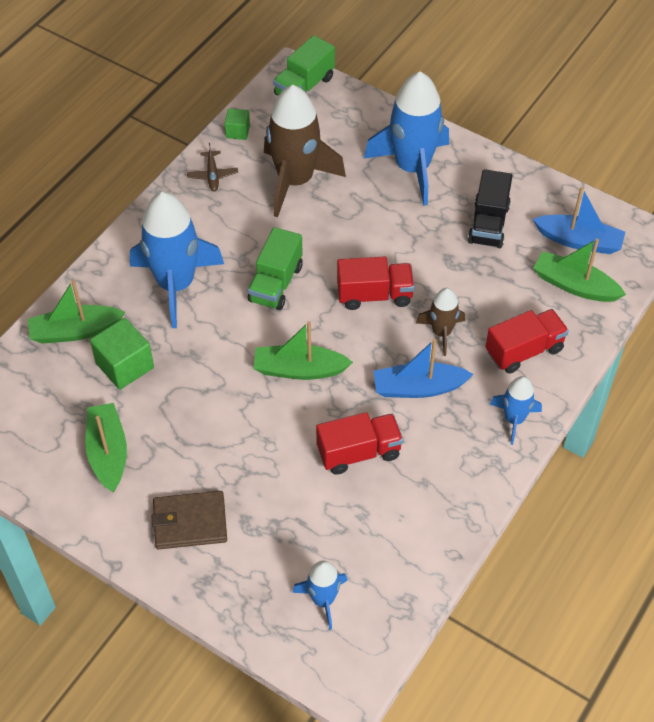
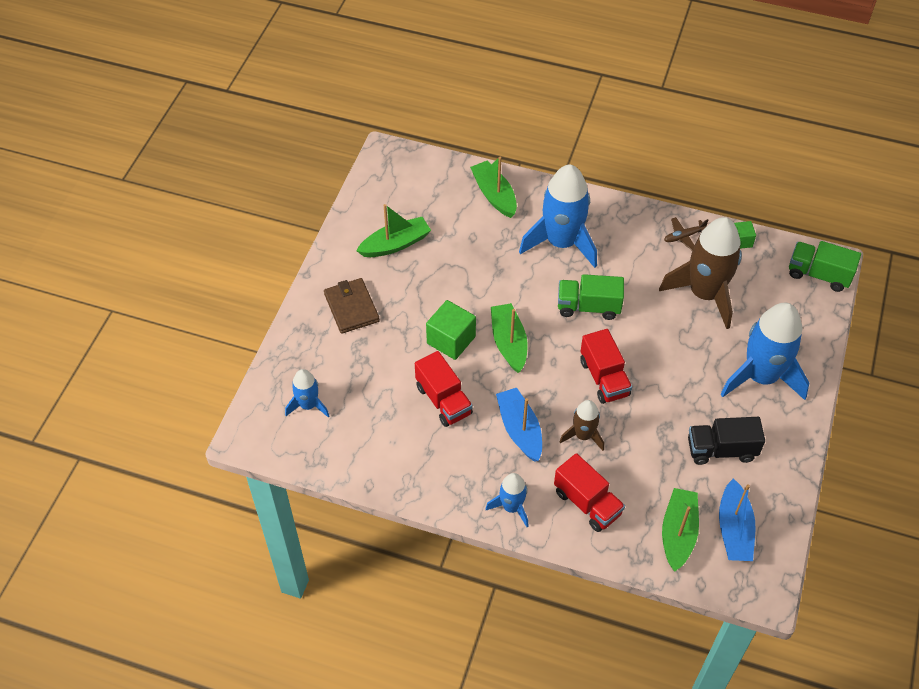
camera: 75 degrees right, 0 degrees up
(125, 365) = (474, 232): green cube -> green cube (451, 340)

